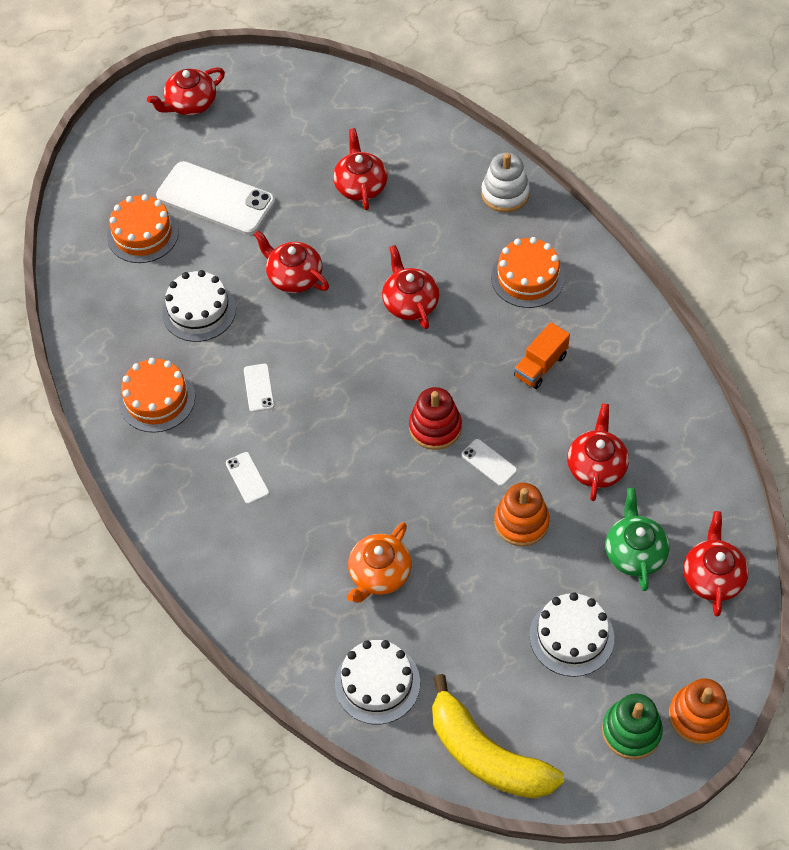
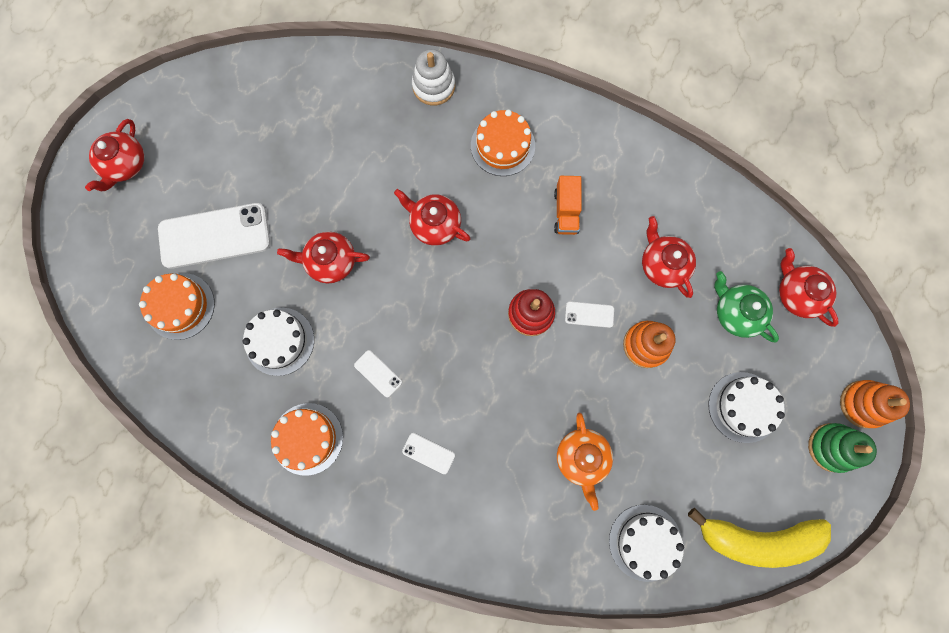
camera: 40 degrees left, 20 degrees up
(360, 186) = (320, 150): red teapot -> none

